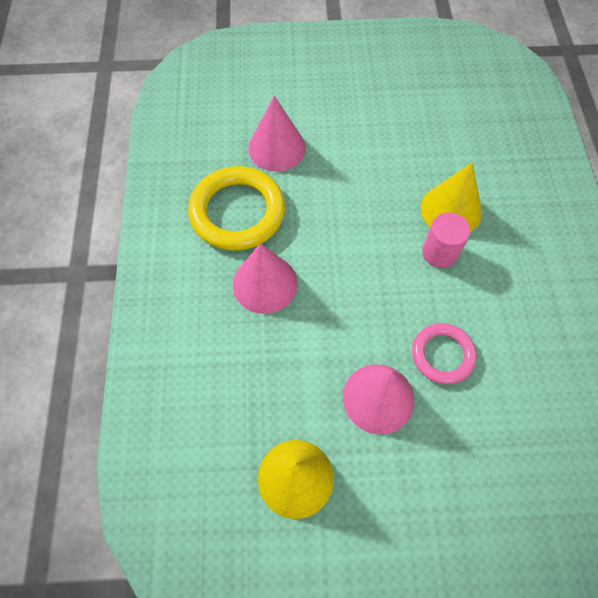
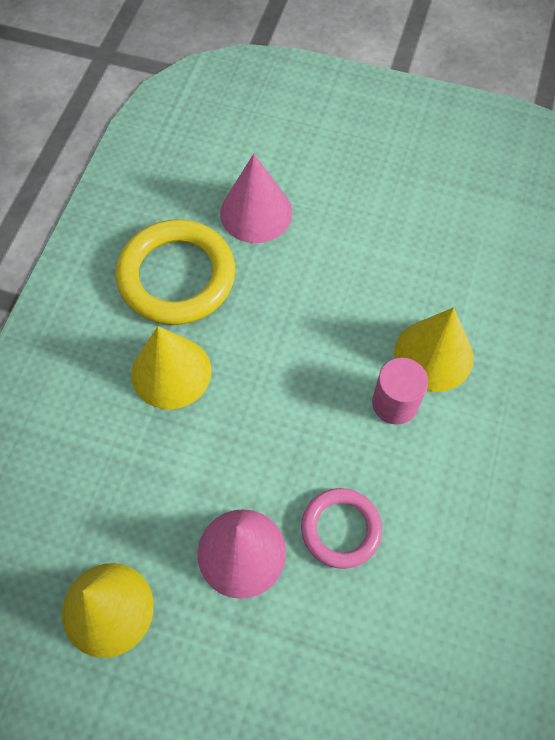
camera: 20 degrees right, 0 degrees up
(265, 283) = (171, 372): pink cone -> yellow cone

